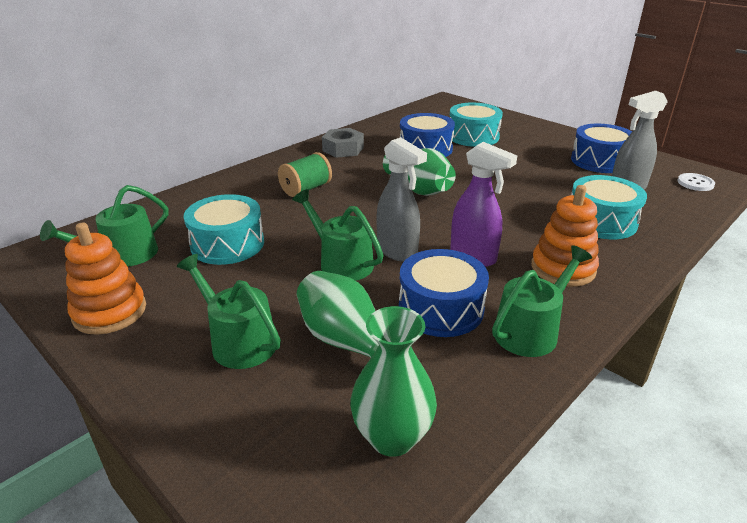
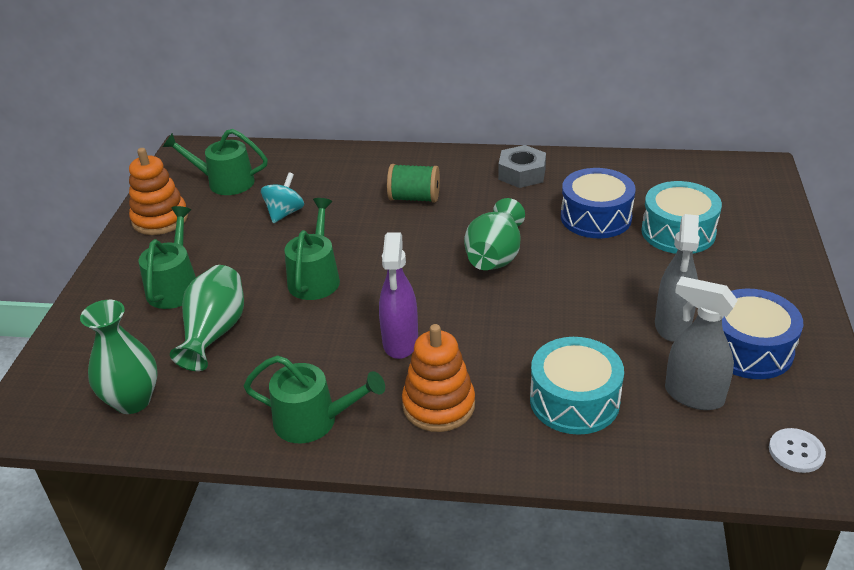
camera: 55 degrees right, 5 degrees up
(227, 244) = (284, 213): turquoise drum -> turquoise spinning top
(397, 251) = (363, 297): grey spray bottle -> grey spray bottle (672, 326)
(441, 308) = (299, 358): blue drum -> none

